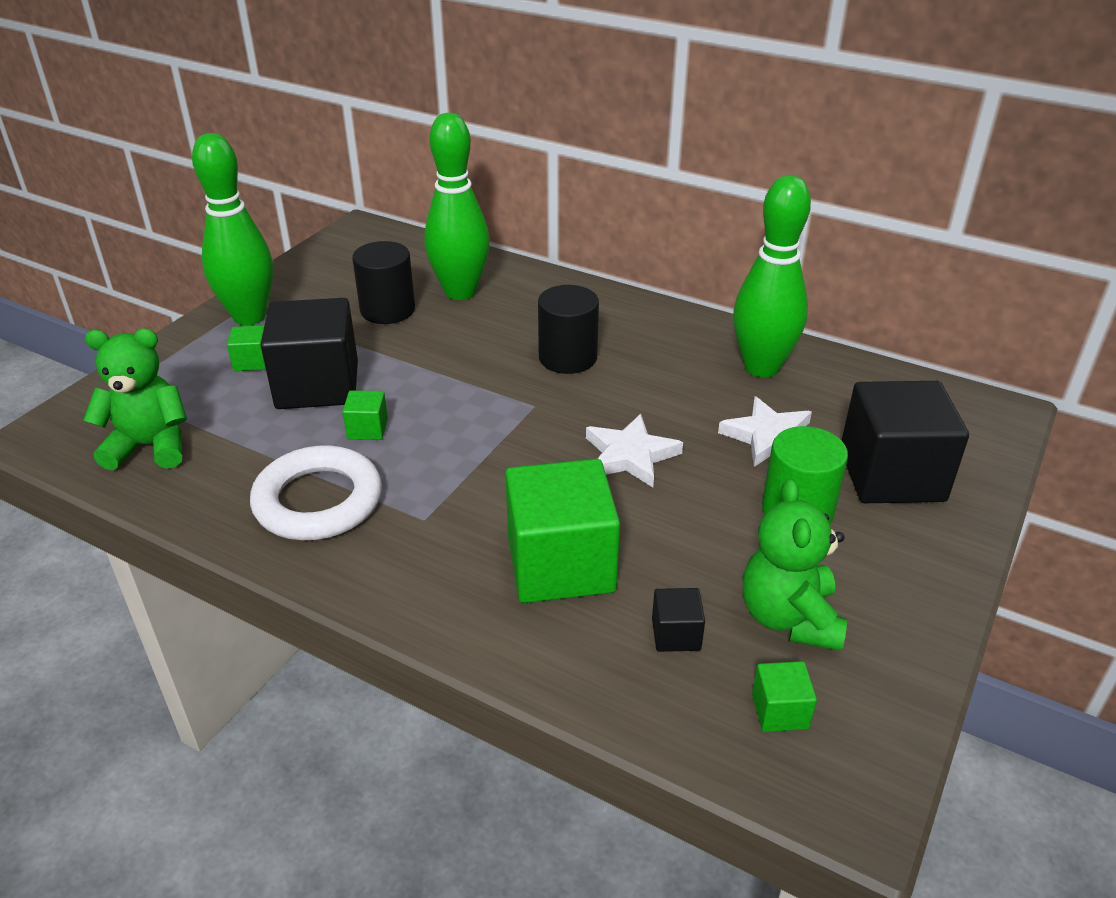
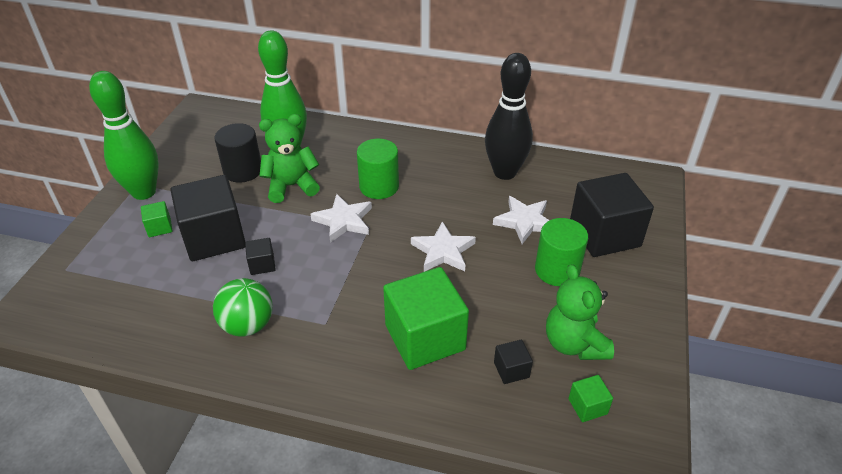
camera: 15 degrees left, 5 degrees up
(150, 446) = (110, 307): green teddy bear -> green teddy bear (291, 186)
(318, 501) = (248, 325): white ring -> green ball
(367, 429) = (262, 264): green cube -> black cube
(501, 393) = (343, 221): none -> white star
(567, 357) = (379, 186): black cylinder -> green cylinder
(761, 367) = (505, 172): green bowling pin -> black bowling pin

